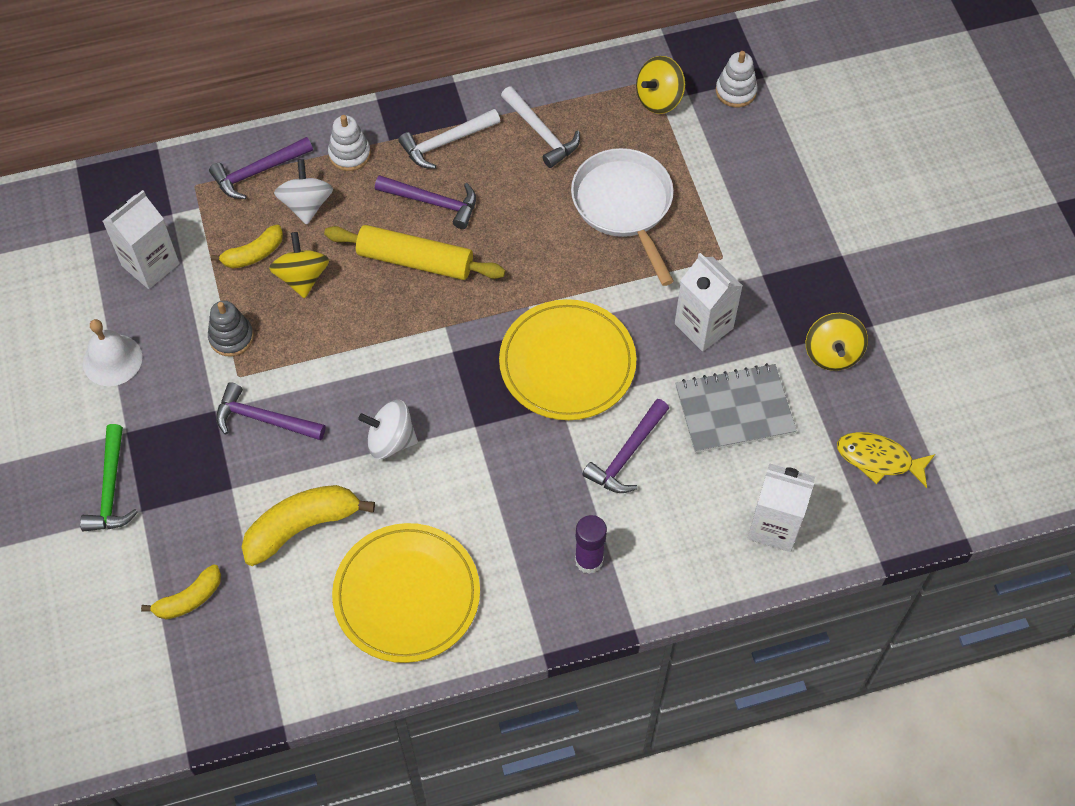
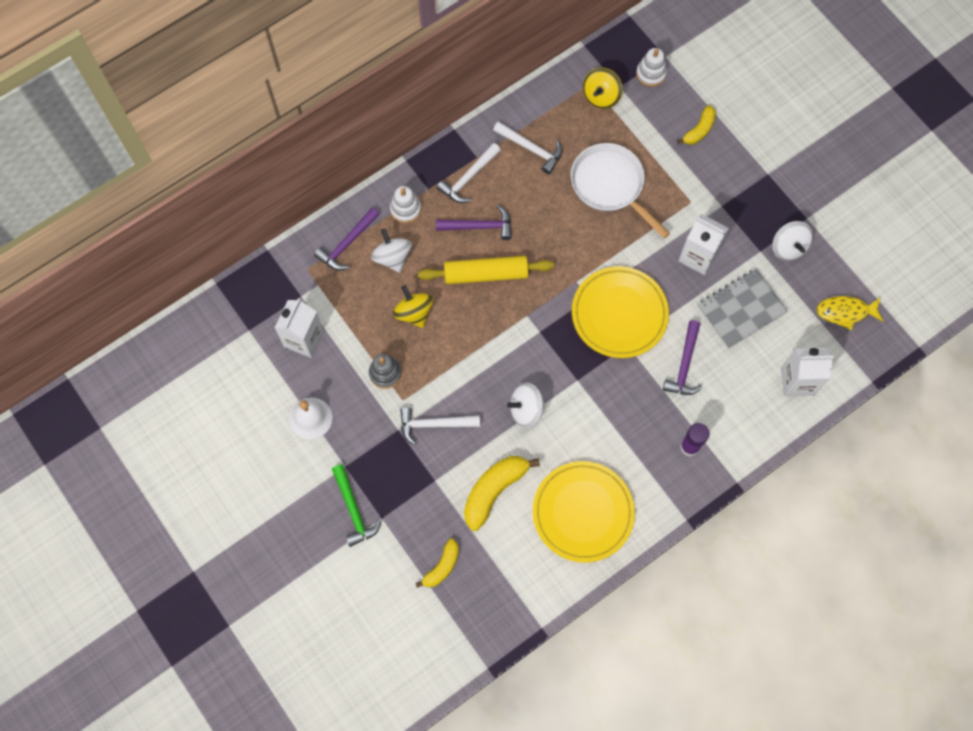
camera: 20 degrees left, 10 degrees up
(253, 254) = (372, 307): yellow banana -> yellow banana (699, 130)
(264, 419) = (434, 424): purple hammer -> white hammer
(832, 353) = (788, 247): yellow spinning top -> white spinning top

